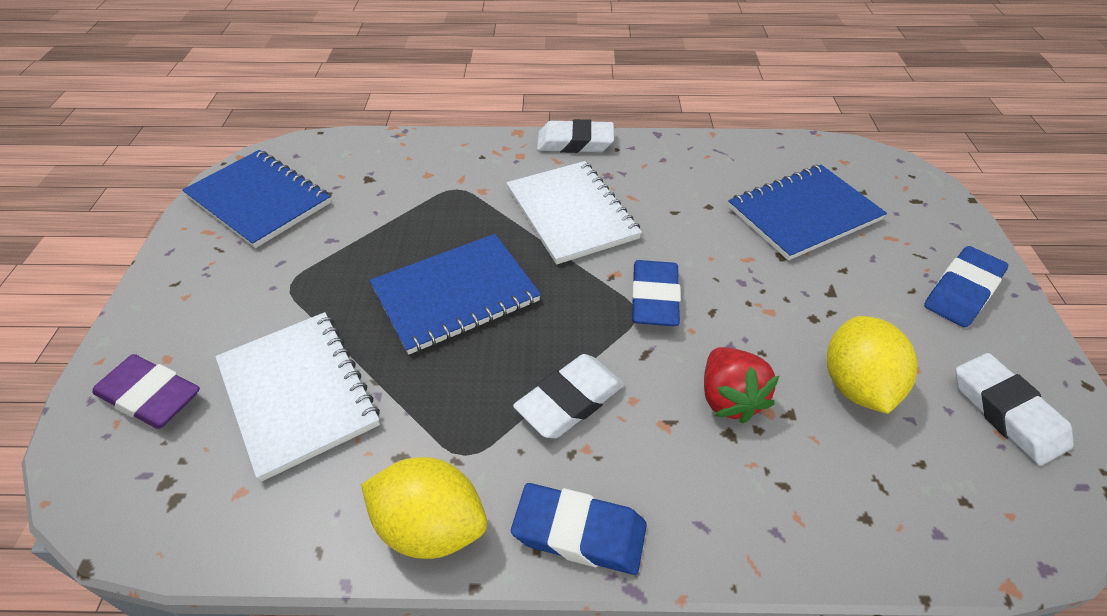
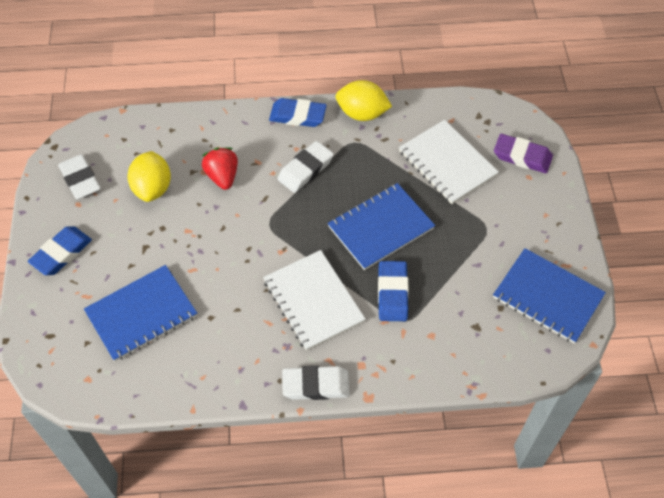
camera: 175 degrees right, 10 degrees up
(654, 298) = (257, 234): blue eraser -> blue eraser (392, 293)

